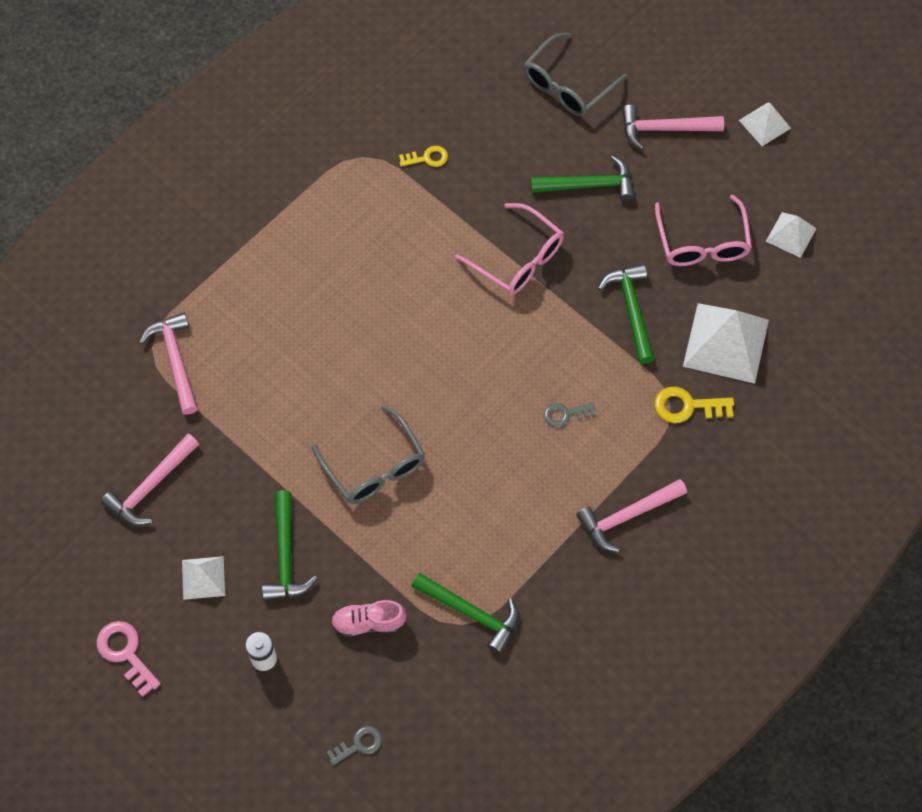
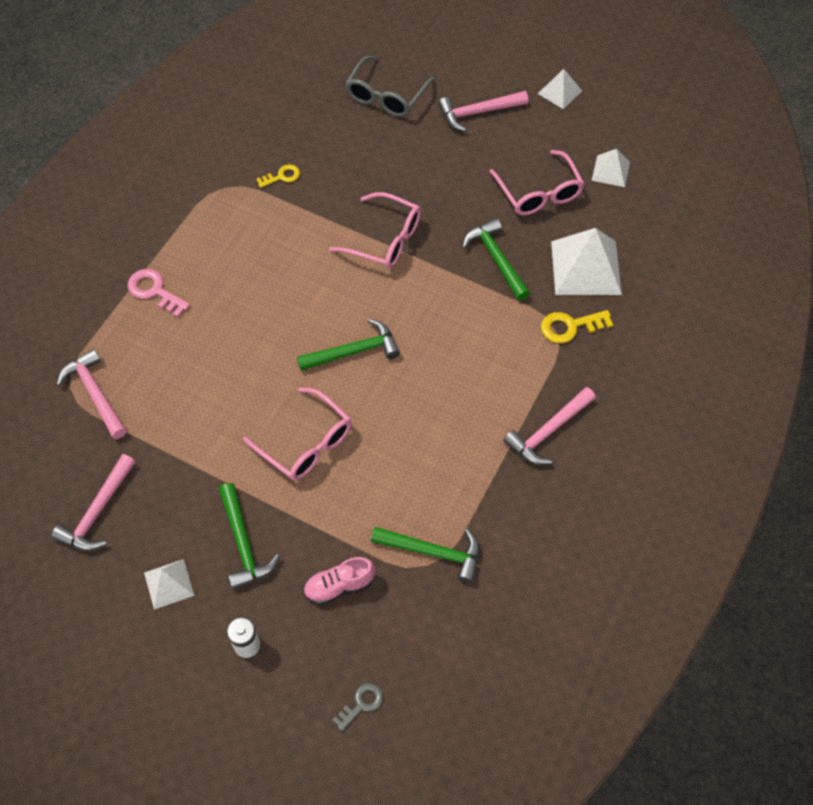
camera: 15 degrees left, 5 degrees down
(126, 653) = (109, 676): pink key -> pink key (154, 291)
(374, 466) = (306, 443): grey glasses -> pink glasses
(565, 414) = (466, 358): grey key -> none
(588, 185) = (428, 168): green hammer -> green hammer (353, 351)

